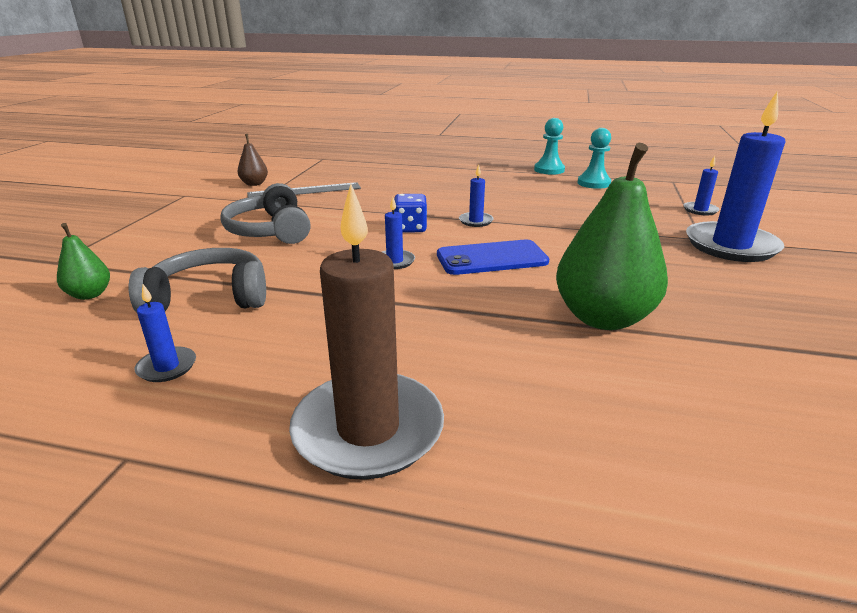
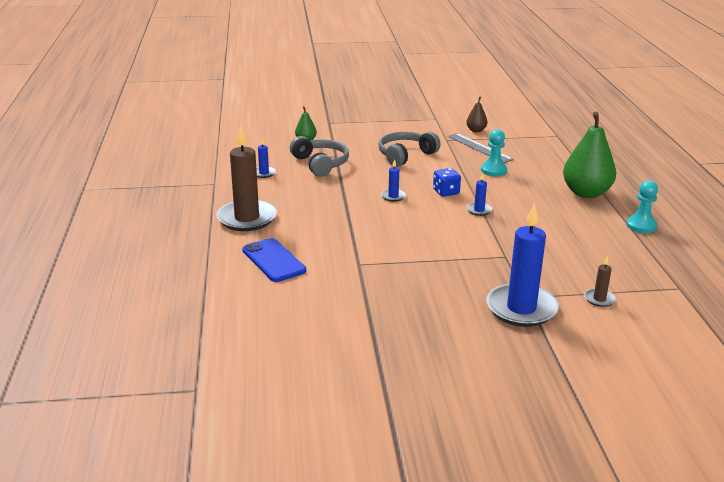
camera: 70 degrees right, 0 degrees up
(491, 258) = (421, 223): blue phone -> blue phone (274, 260)
(593, 183) = (623, 248): turquoise pawn -> turquoise pawn (493, 170)
(603, 318) = (367, 261): green pear -> green pear (586, 193)
(700, 210) = (599, 299): blue candle -> brown candle

